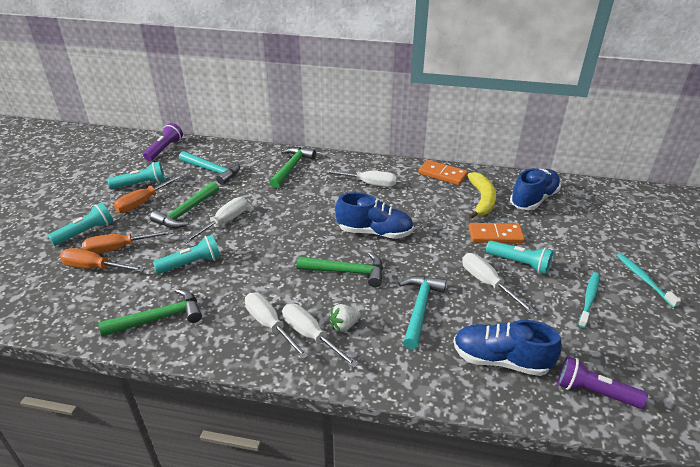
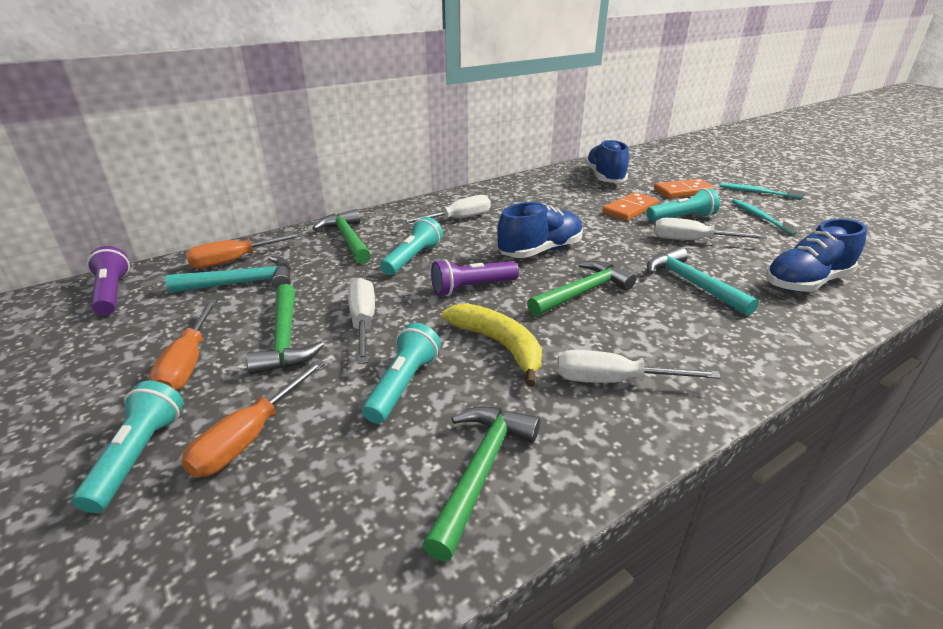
camera: 45 degrees left, 5 degrees down
(94, 268) = (249, 488): orange screwdriver -> orange screwdriver (235, 260)
(141, 184) = (142, 346): turquoise flashlight -> turquoise flashlight (413, 258)
(310, 335) = (666, 362): white screwdriver -> none
(344, 325) = (671, 333): white strawberry -> none
(442, 174) = (507, 188): orange domino -> orange domino (683, 191)
(482, 200) = (572, 192): yellow banana -> yellow banana (499, 345)
(594, 392) = (879, 266): purple flashlight -> purple flashlight (472, 288)

